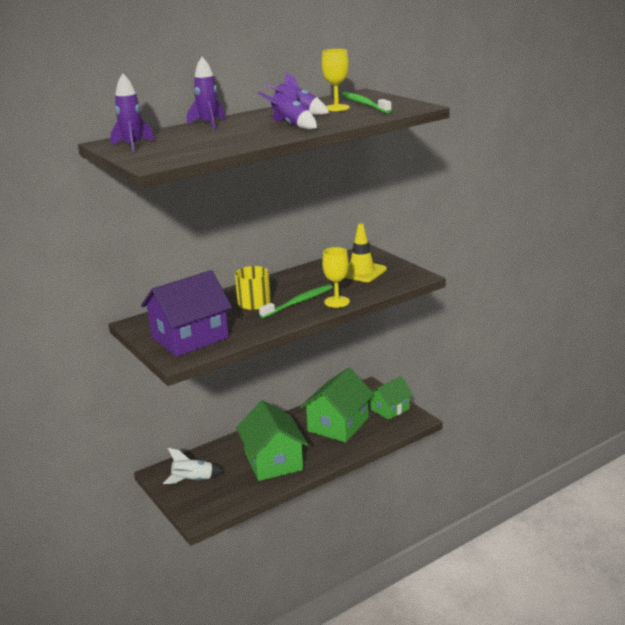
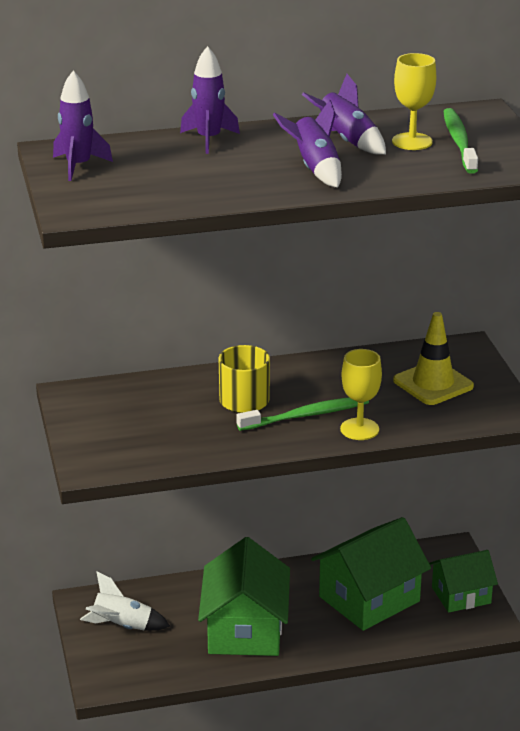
camera: 20 degrees right, 5 degrees up
(190, 338) = (124, 437): purple house -> none

